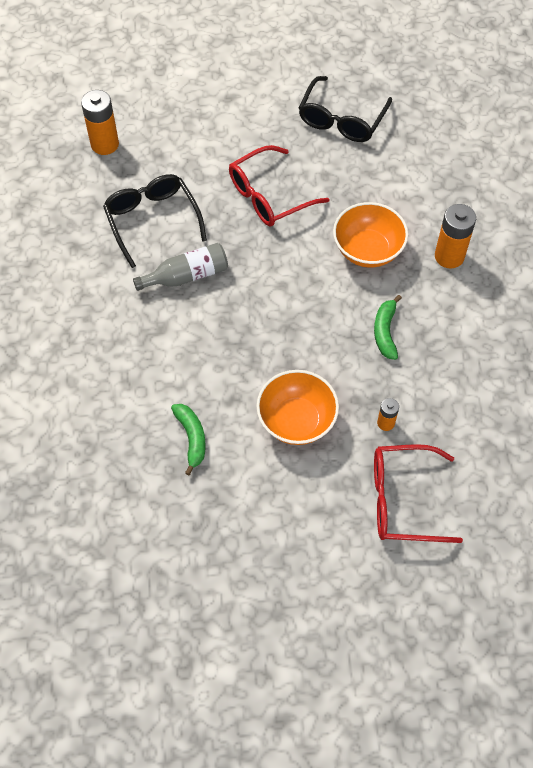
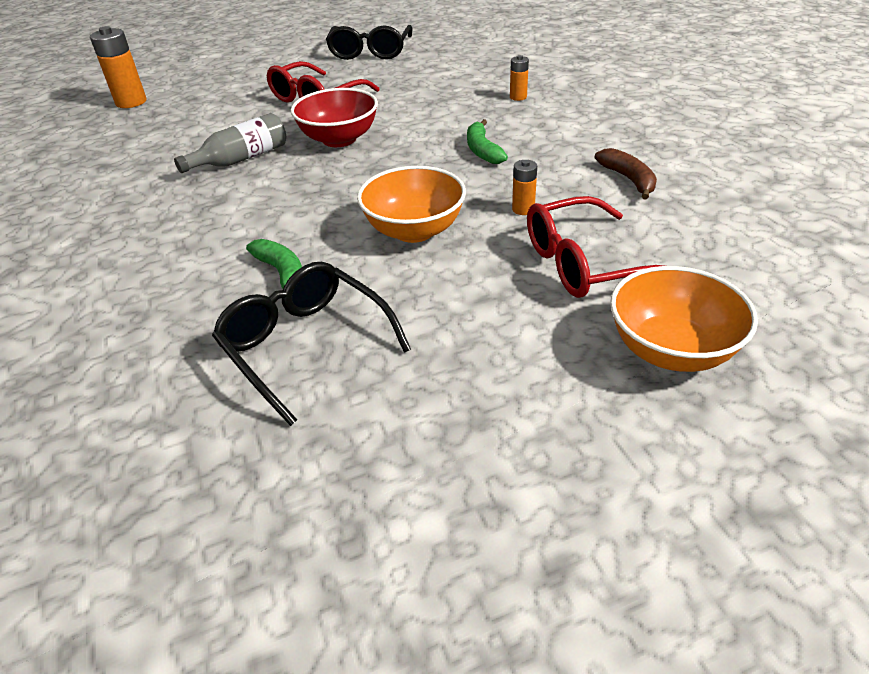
camera: 15 degrees left, 20 degrees down
(152, 220) = (192, 134): black glasses -> black glasses (306, 345)
(273, 273) = (339, 139): none -> red bowl
(368, 250) = (434, 109): orange bowl -> orange bowl (671, 350)
(449, 256) = (518, 97): orange battery -> orange battery, size x0.54
(484, 413) = (628, 179): none -> brown banana

